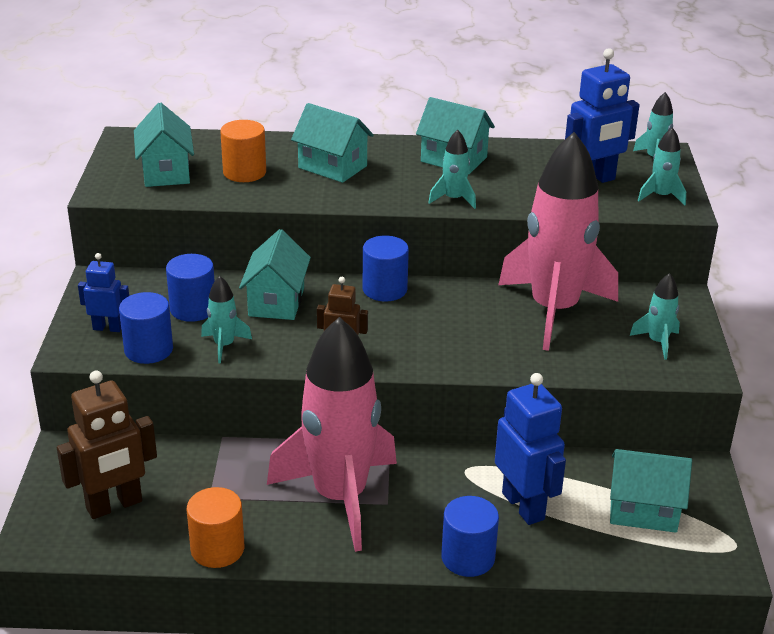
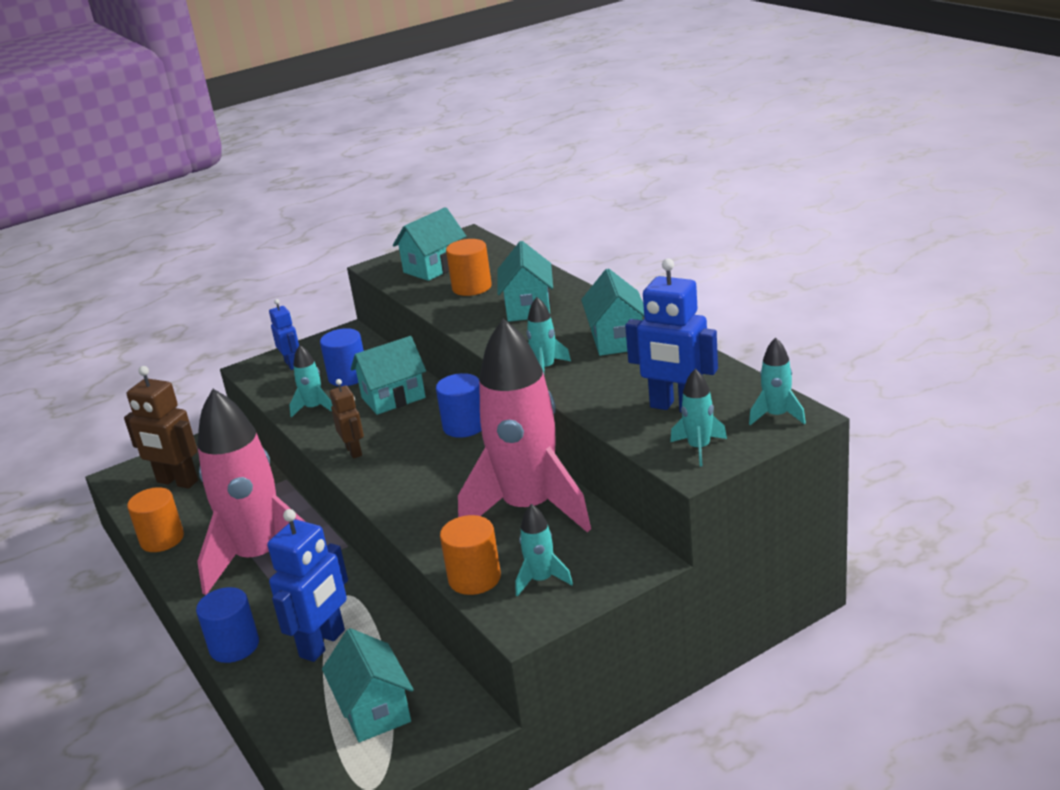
camera: 60 degrees right, 5 degrees down
(148, 350) = (281, 388): blue cylinder -> none
(621, 367) = (474, 578): none -> orange cylinder

